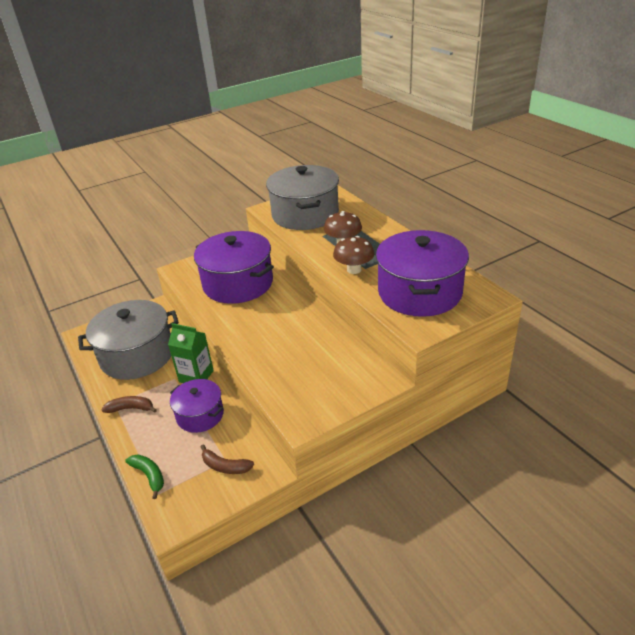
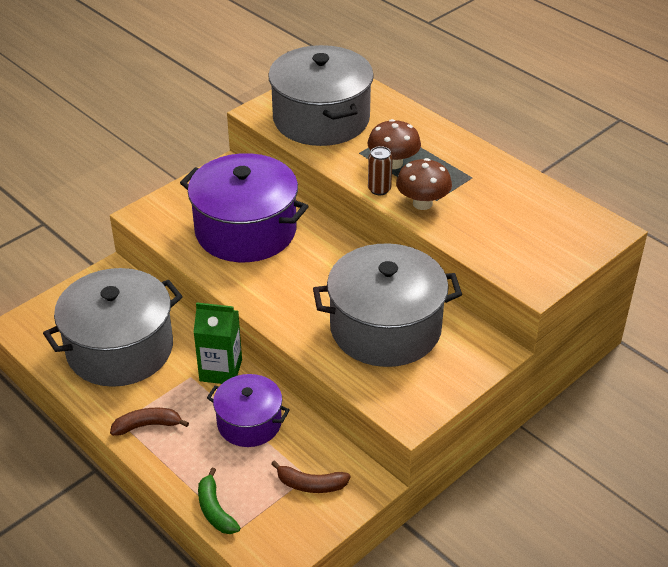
camera: 15 degrees left, 5 degrees up
(149, 476) = (215, 510): green banana -> green banana turned 150 degrees counterclockwise
(308, 356) = (385, 328): none -> grey pot
(326, 259) = (379, 189): none -> brown can
(419, 292) = (519, 230): purple pot -> none

